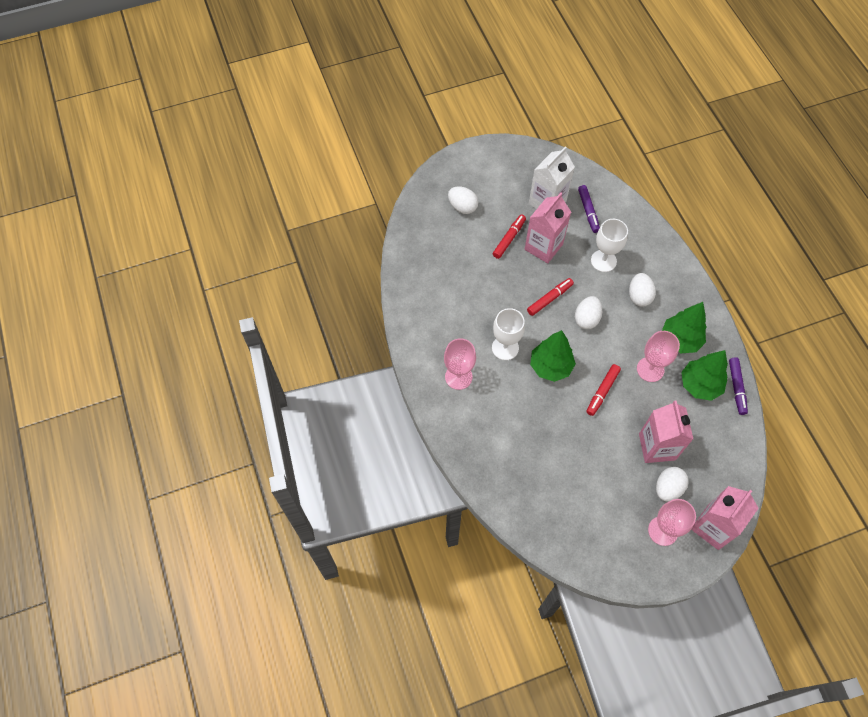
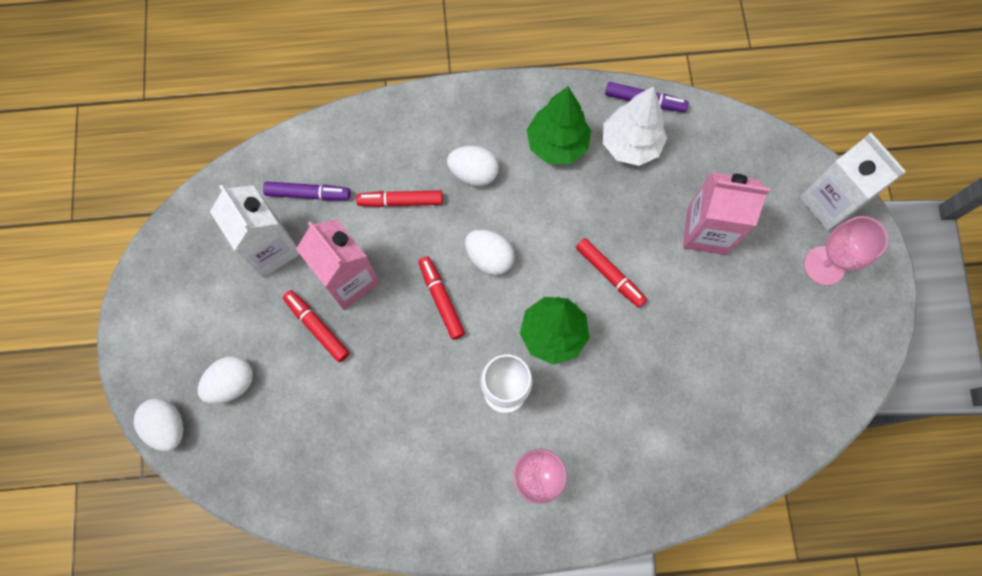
camera: 75 degrees left, 10 degrees up
(603, 261) = (400, 201): white goblet -> red marker
(650, 369) = (591, 199): pink goblet -> none
(668, 488) = (767, 238): white egg -> white egg (168, 426)
(700, 385) = (630, 144): green tree -> white tree
(713, 527) = (829, 202): pink carton -> white carton

